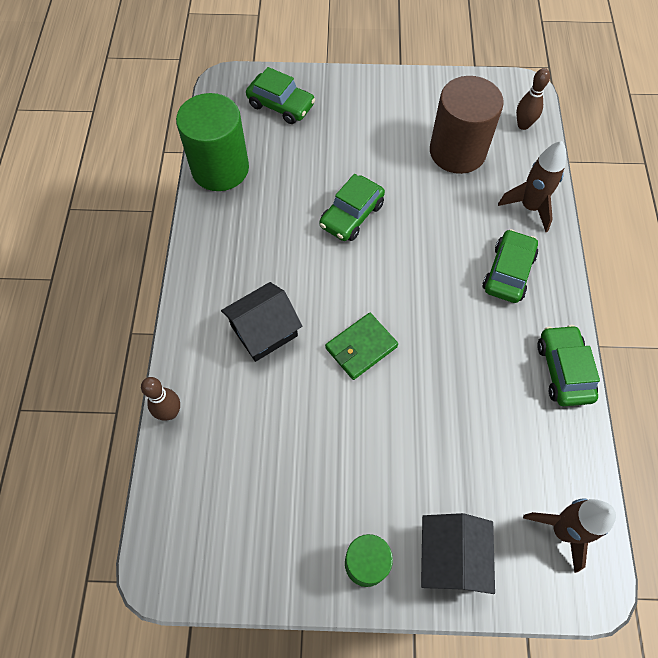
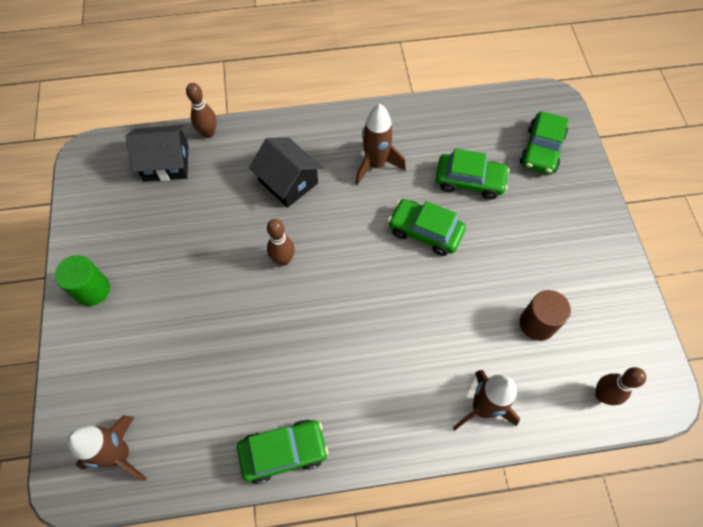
camera: 80 degrees right, 0 degrees up
(220, 168) = (449, 117): green cylinder -> none
(263, 243) = (375, 165): none -> brown rocket
(361, 347) = (283, 260): green wallet -> brown bowling pin
(451, 557) = (97, 356): black house -> black house (166, 163)
(457, 151) = (537, 323): brown cylinder -> brown cylinder, size x0.57
(508, 272) = (391, 388): green car -> green car (469, 181)

